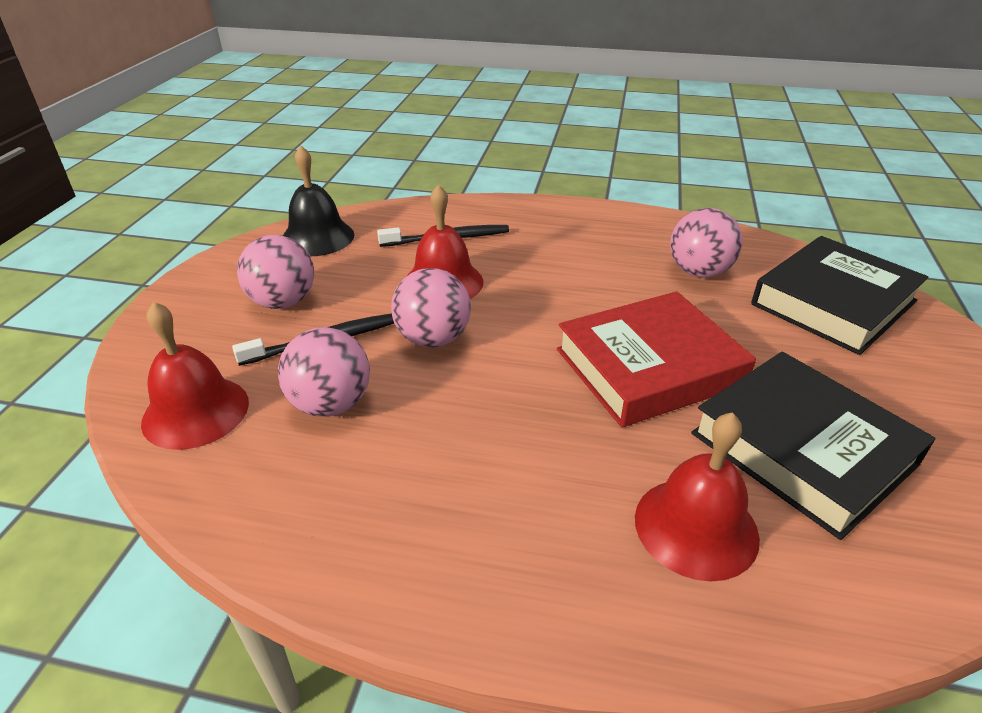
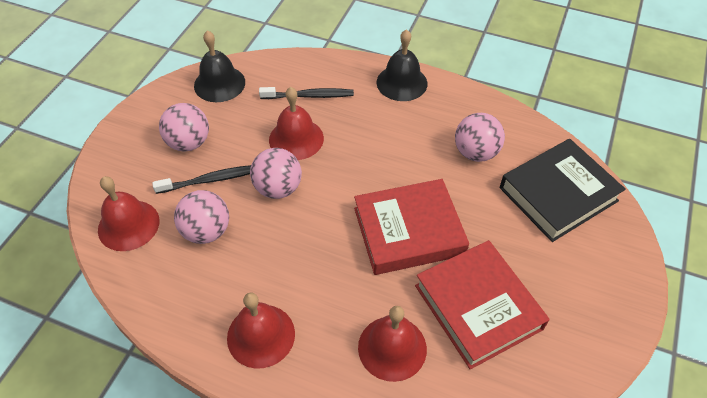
camera: 10 degrees right, 15 degrees up
(461, 542) = (261, 335): none -> red bell
(567, 215) = (401, 82): none -> black bell
(802, 449) = (478, 307): black book -> red book

